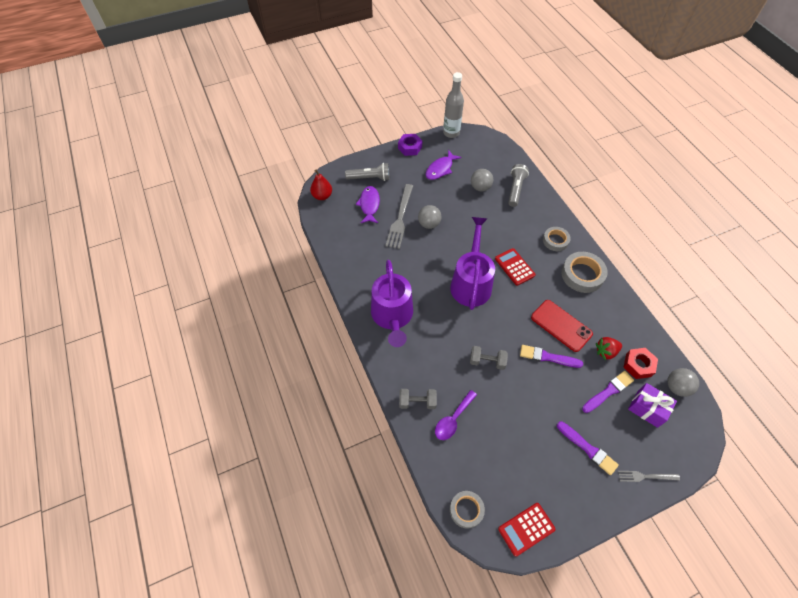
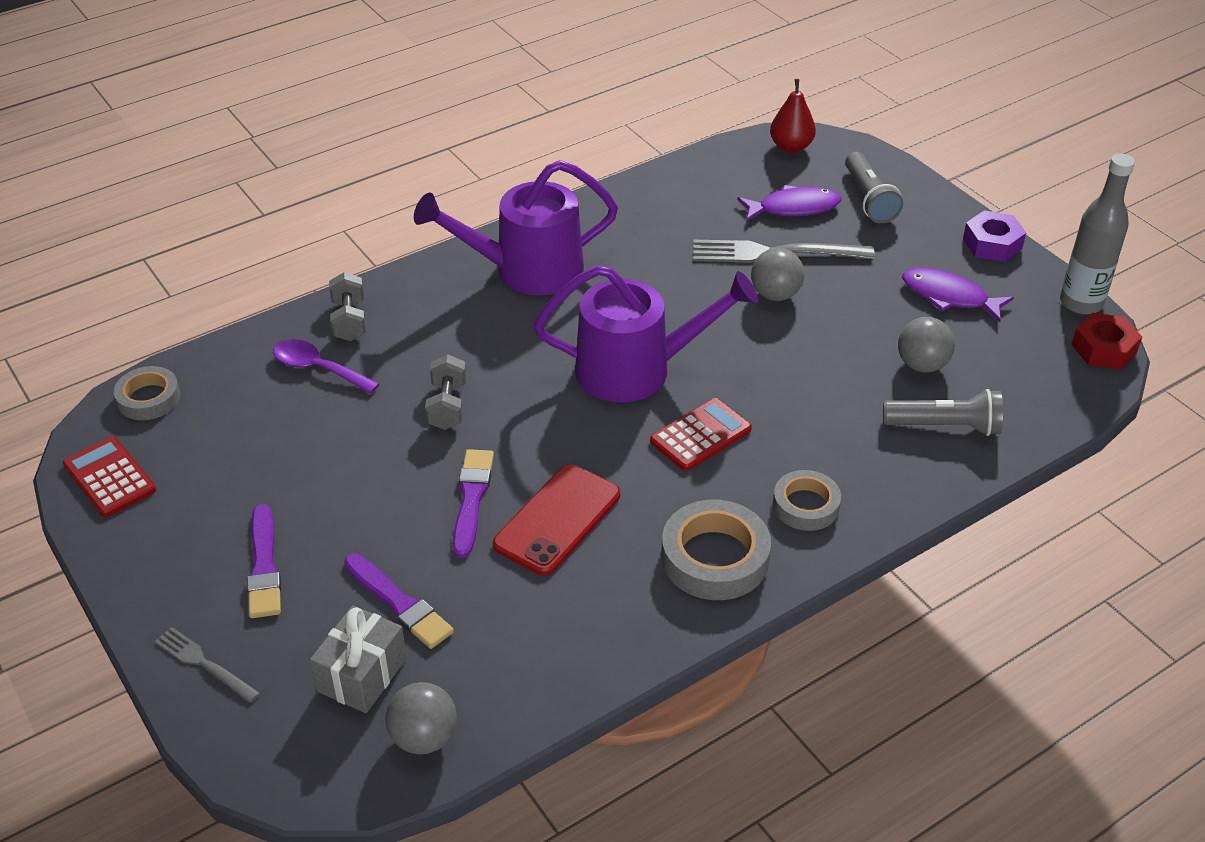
camera: 80 degrees right, 15 degrees down
(587, 448) = (264, 566): purple brush -> purple brush turned 45 degrees counterclockwise
(606, 351) = (502, 601): red strawberry -> none
(638, 365) = (474, 662): red nut -> red nut (1104, 349)
(645, 476) = (203, 663): grey fork -> grey fork turned 45 degrees counterclockwise
(647, 409) = (362, 675): purple gift -> grey gift

